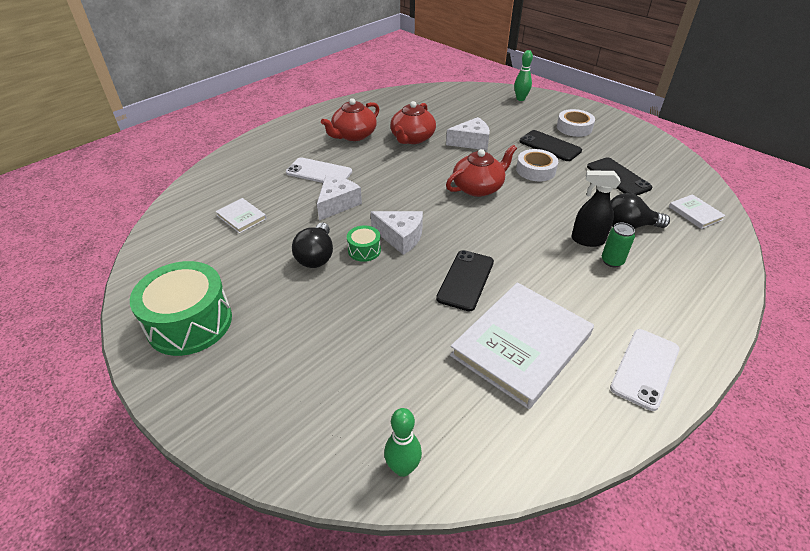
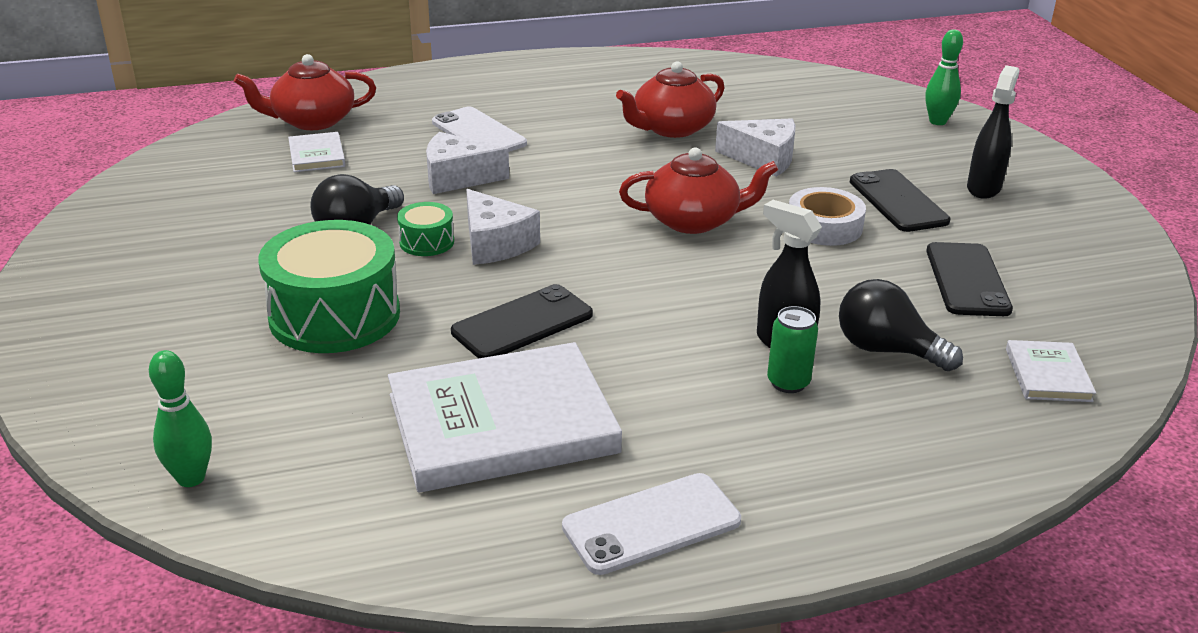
camera: 30 degrees right, 10 degrees down
(190, 323) = (133, 245): green drum -> green drum (334, 315)
(337, 204) = (457, 178): white cheese -> white cheese turned 150 degrees counterclockwise
(353, 135) = (585, 101): red teapot -> red teapot (312, 121)
(574, 128) = (984, 188): white tape -> black spray bottle

